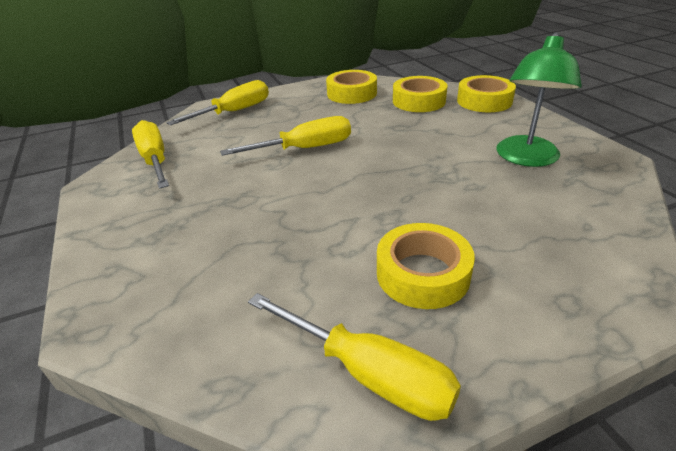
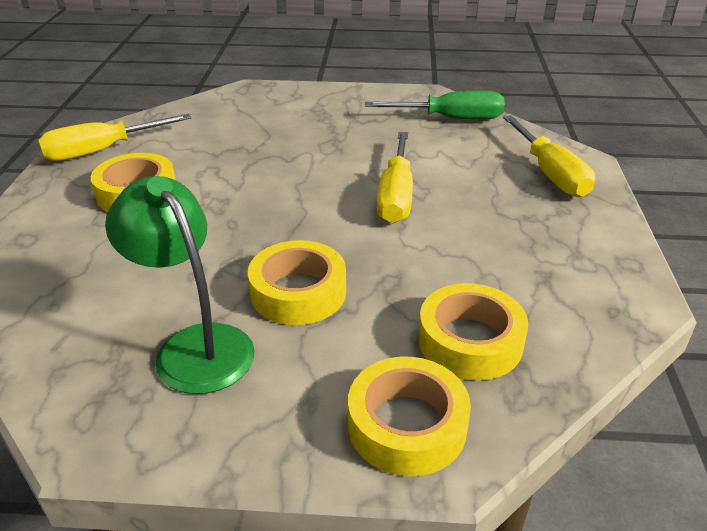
camera: 115 degrees right, 0 degrees up
(155, 160) = (450, 119): yellow screwdriver -> green screwdriver
(351, 93) = (557, 283): yellow tape -> yellow tape (298, 292)

